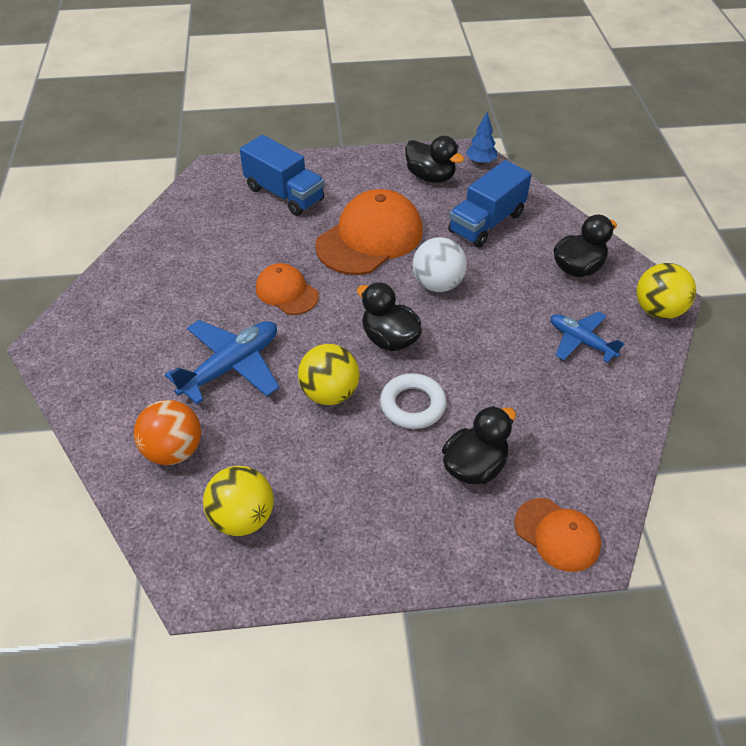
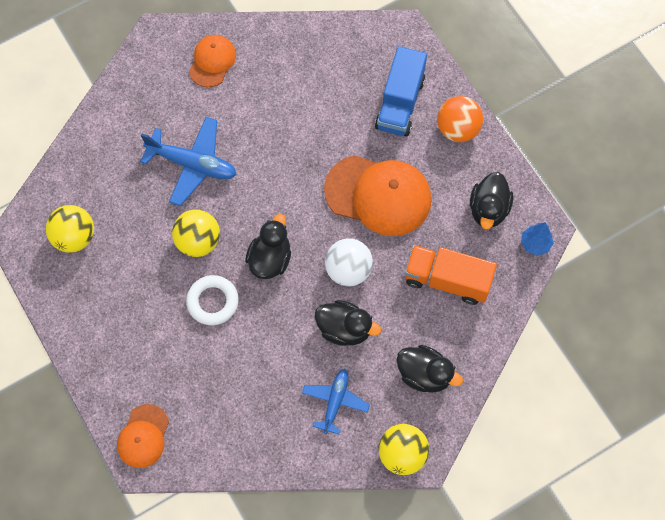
camera: 65 degrees right, 20 degrees up
(174, 450) = (106, 168): orange ball -> orange ball (458, 129)
(287, 292) = (284, 163): orange cap -> orange cap (212, 61)
(474, 466) = (176, 364): black duck -> black duck (344, 329)
(486, 223) = (447, 280): blue truck -> orange truck

